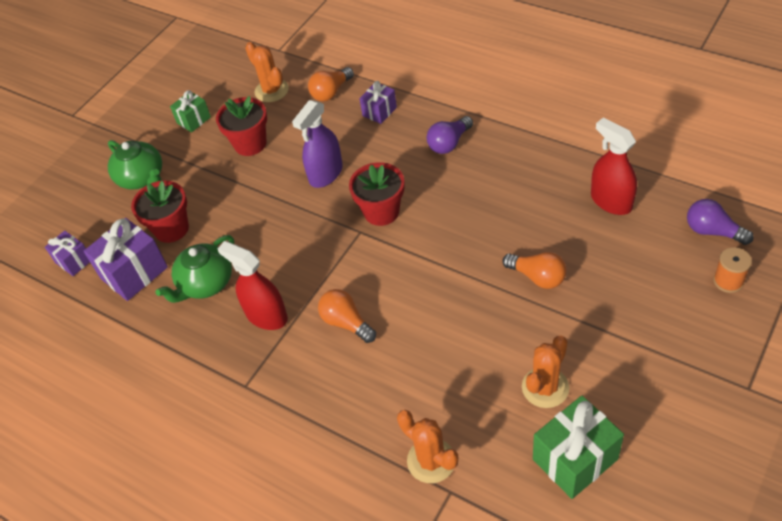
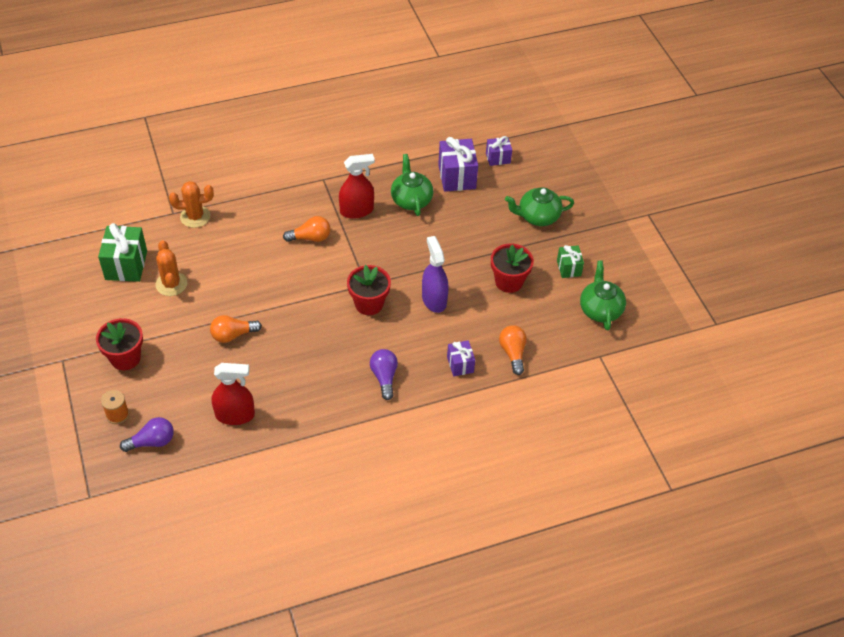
camera: 120 degrees right, 0 degrees up
(171, 229) = (474, 208): red flower pot -> red flower pot (125, 358)
(226, 76) = (600, 309): none -> green teapot
(271, 90) = (553, 324): orange cactus -> none

